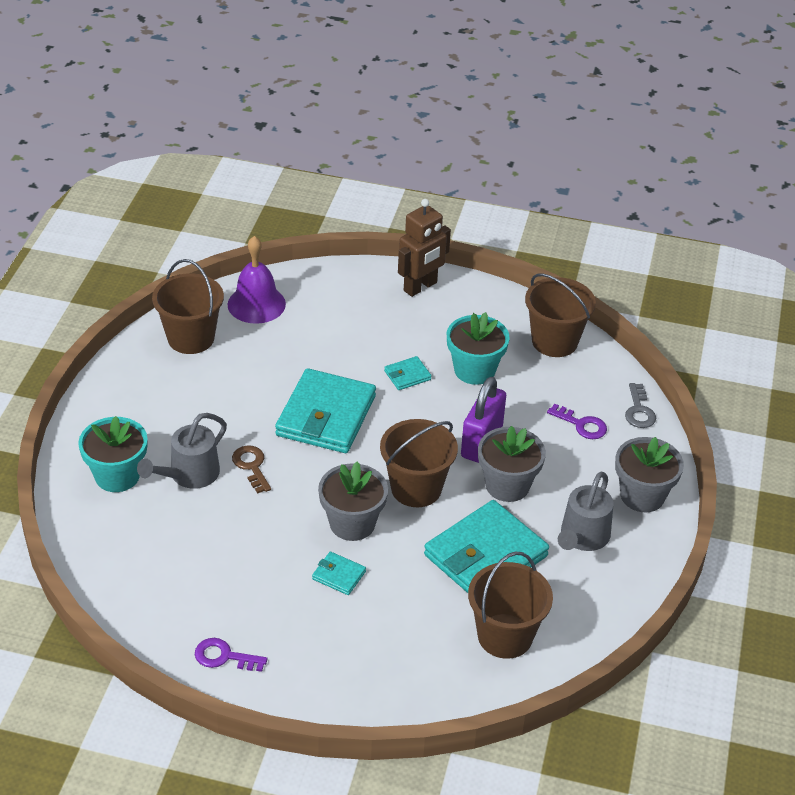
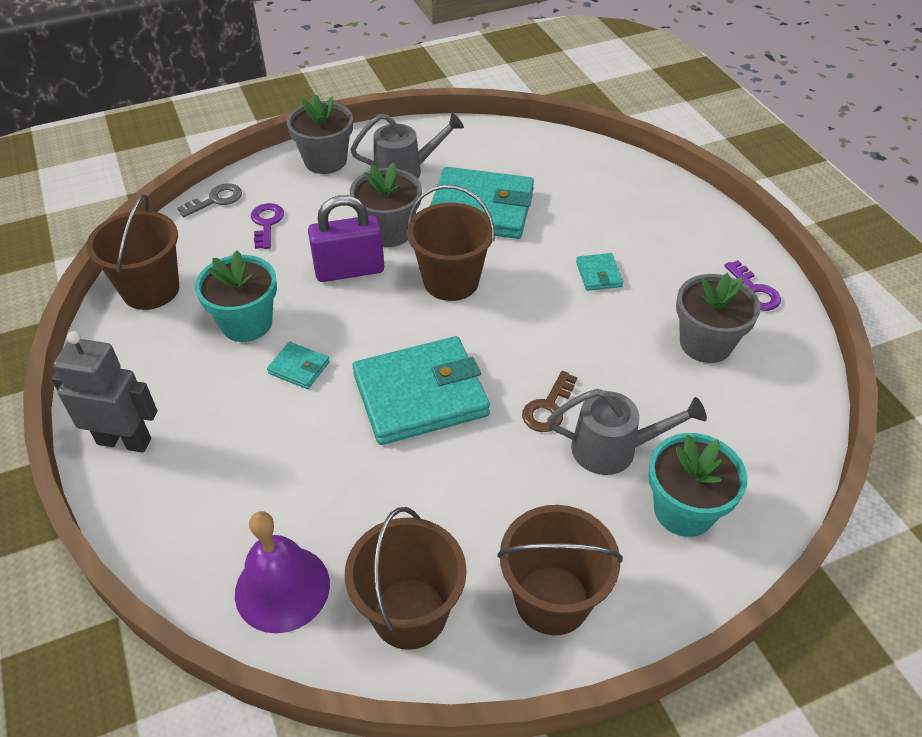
camera: 125 degrees left, 5 degrees up
(352, 523) = (536, 297): grey flower pot -> grey flower pot (705, 343)
(420, 287) = (124, 441): brown robot -> grey robot
(505, 636) = (545, 166): brown bucket -> brown bucket (552, 600)

